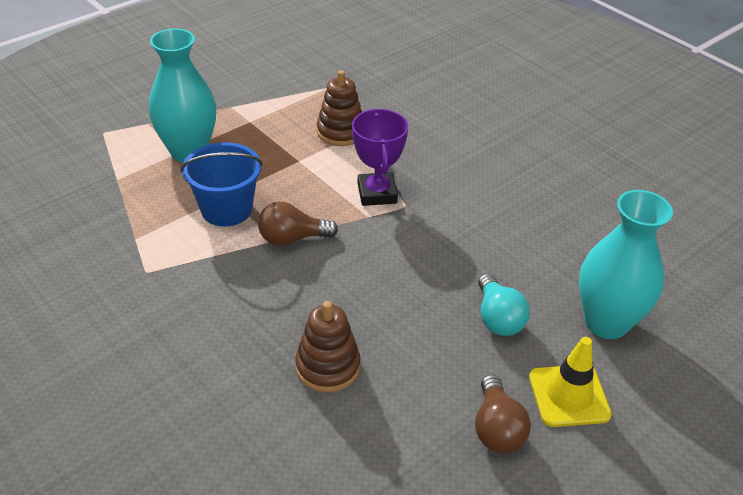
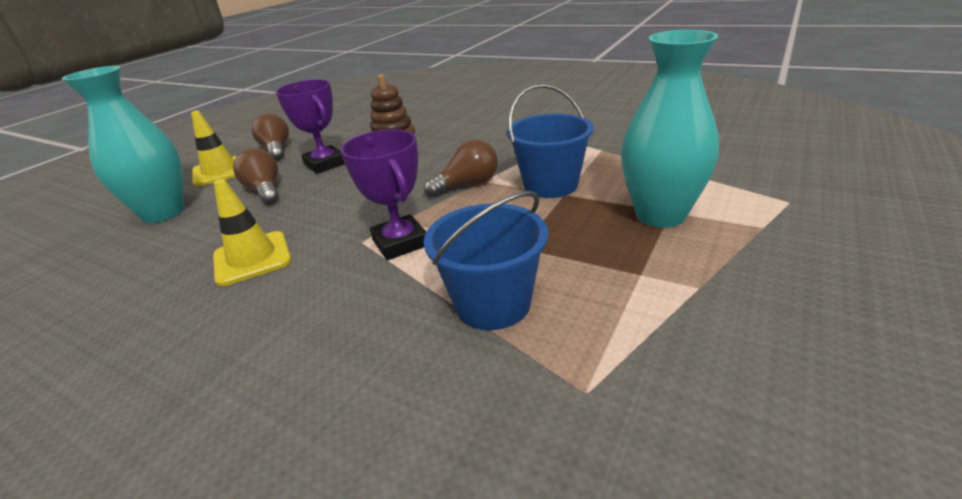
camera: 165 degrees right, 10 degrees down
(341, 132) = (492, 304): brown stacking toy -> blue bucket
(426, 348) = (325, 164): none -> purple trophy
(493, 219) = (252, 258): none -> yellow traffic cone
(498, 318) = (265, 191): turquoise light bulb -> brown light bulb

